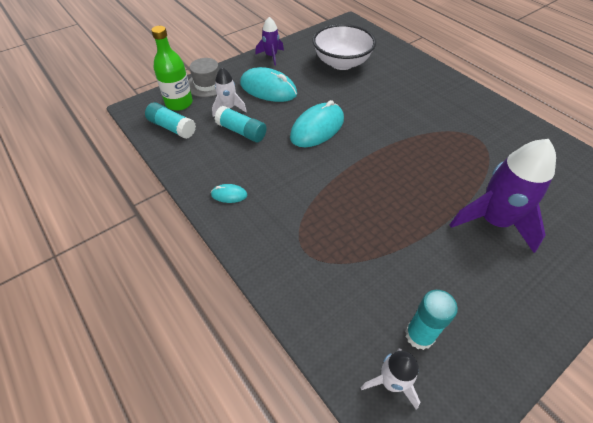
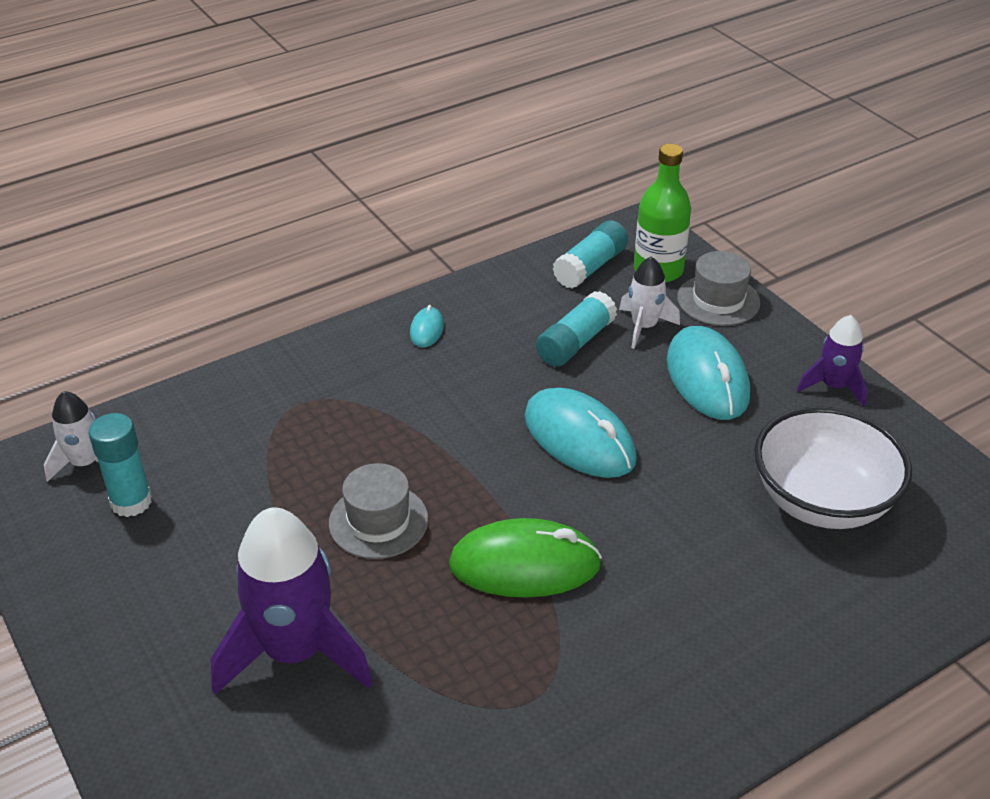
camera: 95 degrees right, 10 degrees down
(268, 89) = (707, 378): turquoise mouse -> turquoise mouse turned 45 degrees counterclockwise
(395, 199) = (378, 521): none -> grey hat
(405, 143) = (524, 565): none -> green mouse

